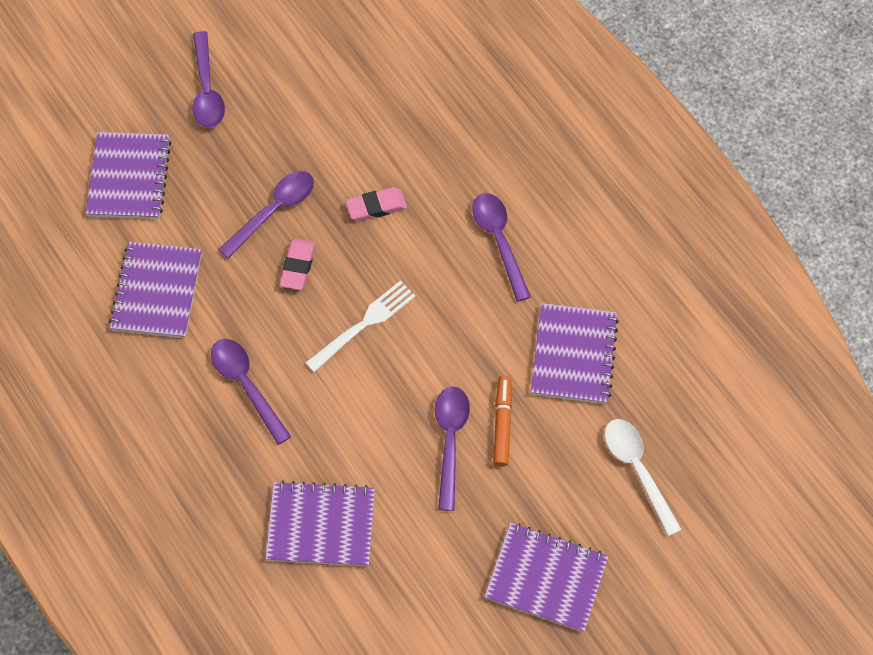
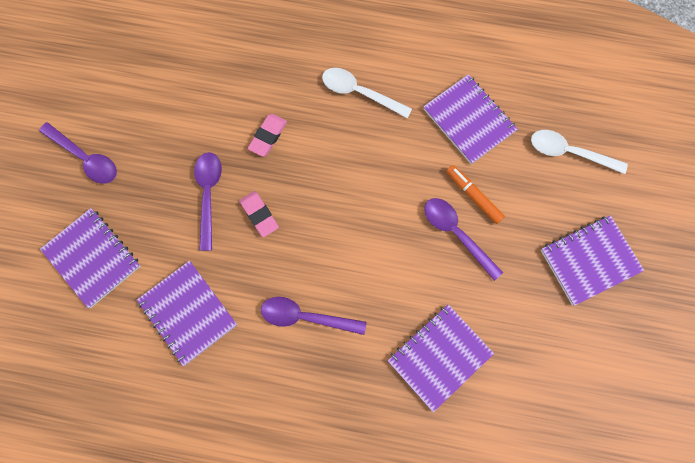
camera: 45 degrees left, 10 degrees up
(364, 324) = (335, 213): white fork -> none
(499, 241) = (359, 93): purple spoon -> white spoon

